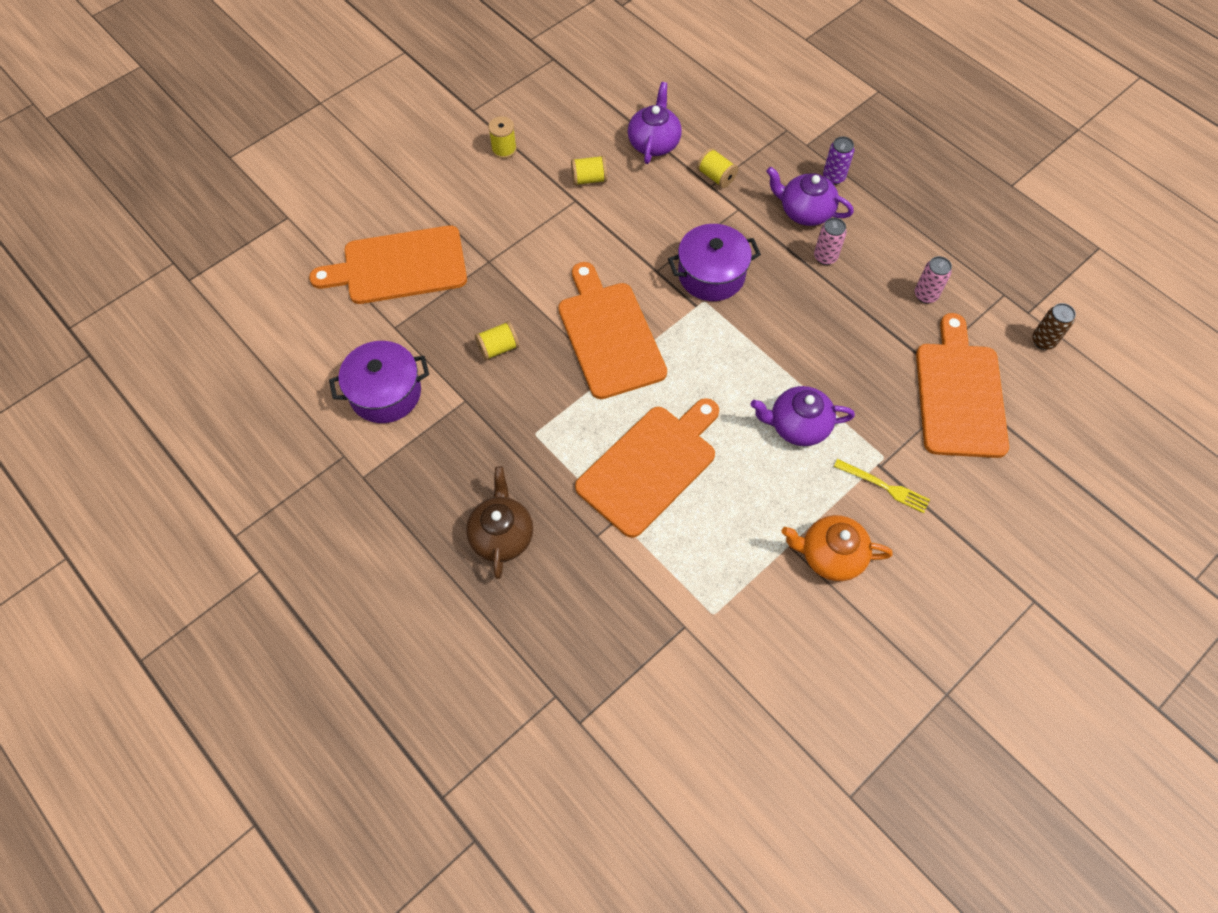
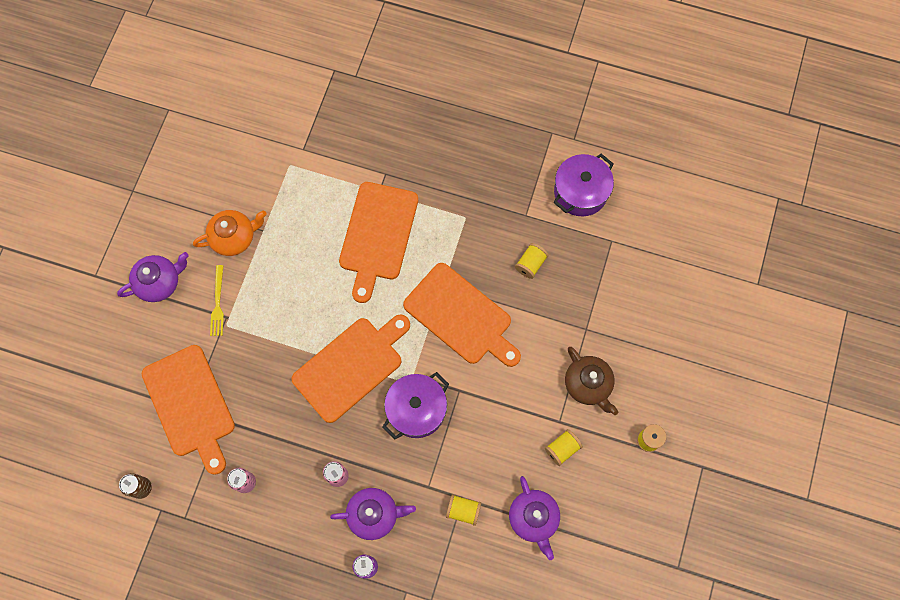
camera: 150 degrees right, 10 degrees up
(399, 266) = (645, 289): orange cutting board -> orange cutting board (351, 366)
(502, 535) = (443, 144): brown teapot -> brown teapot (588, 385)
(797, 426) = (294, 317): purple teapot -> purple teapot (159, 282)
(884, 486) = (218, 303): yellow fork -> yellow fork turned 90 degrees counterclockwise

